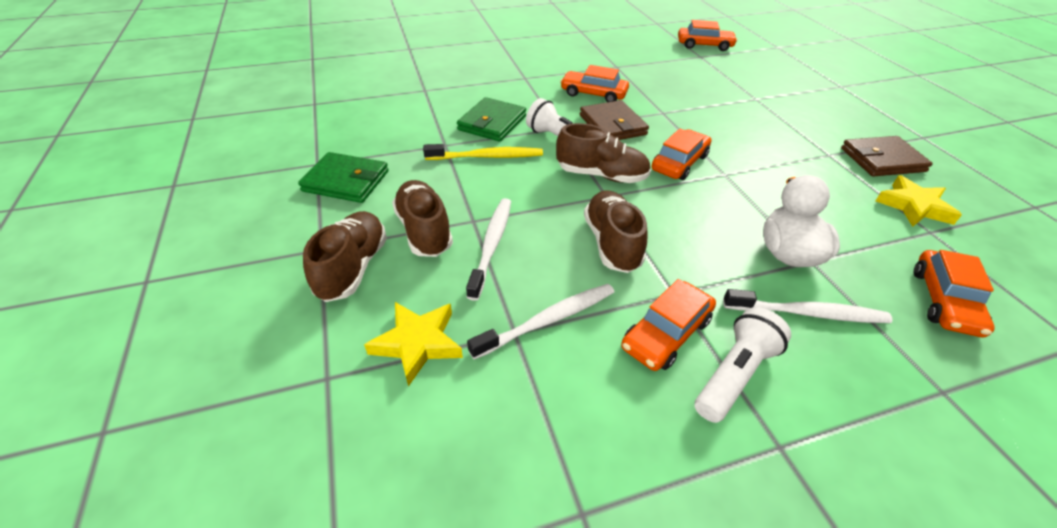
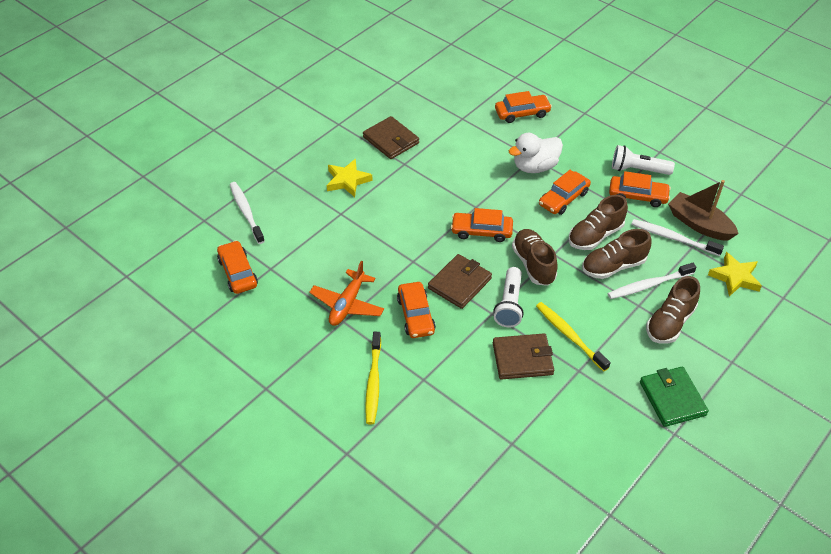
camera: 120 degrees left, 5 degrees up
(353, 268) = (726, 335): brown shoe -> brown shoe (613, 266)
(492, 123) = (522, 359): green wallet -> brown wallet
(544, 61) = (373, 382): none -> yellow toothbrush
(552, 375) = (699, 224): none -> brown boat
(633, 72) = (347, 304): none -> orange plane
(703, 249) = (563, 198): none -> orange car
(807, 313) = (576, 154): white toothbrush -> white toothbrush (246, 212)
(913, 206) = (440, 125): yellow star -> yellow star (347, 180)

